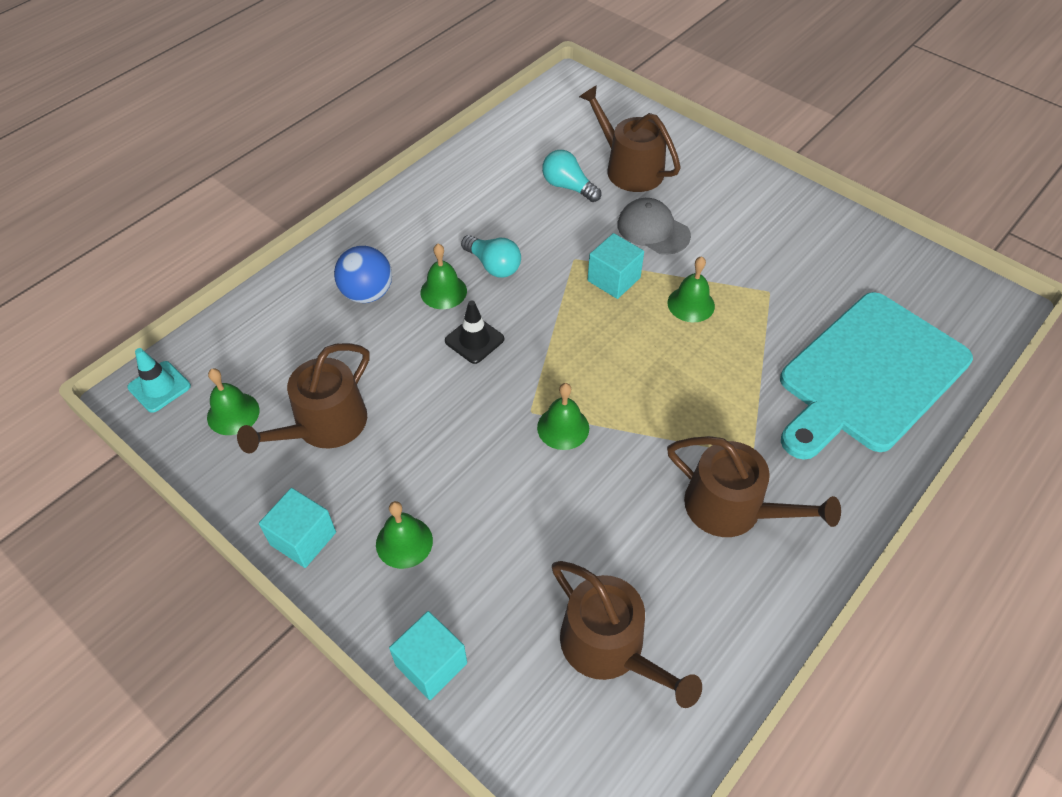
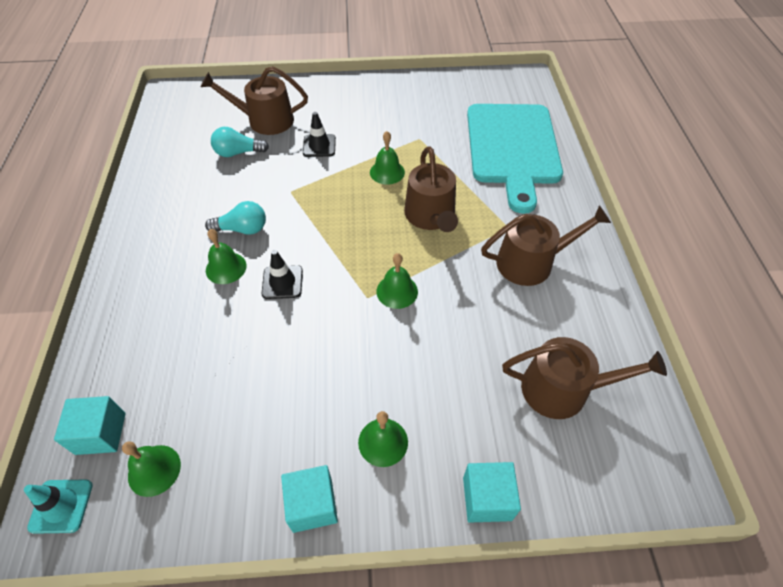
camera: 45 degrees left, 0 degrees up
(324, 426) = (239, 418): brown watering can -> brown watering can (431, 216)
(367, 293) = (170, 307): blue ball -> none
(613, 279) = (328, 187): turquoise cube -> turquoise cube (101, 433)
(653, 230) = (319, 146): grey cap -> black traffic cone

